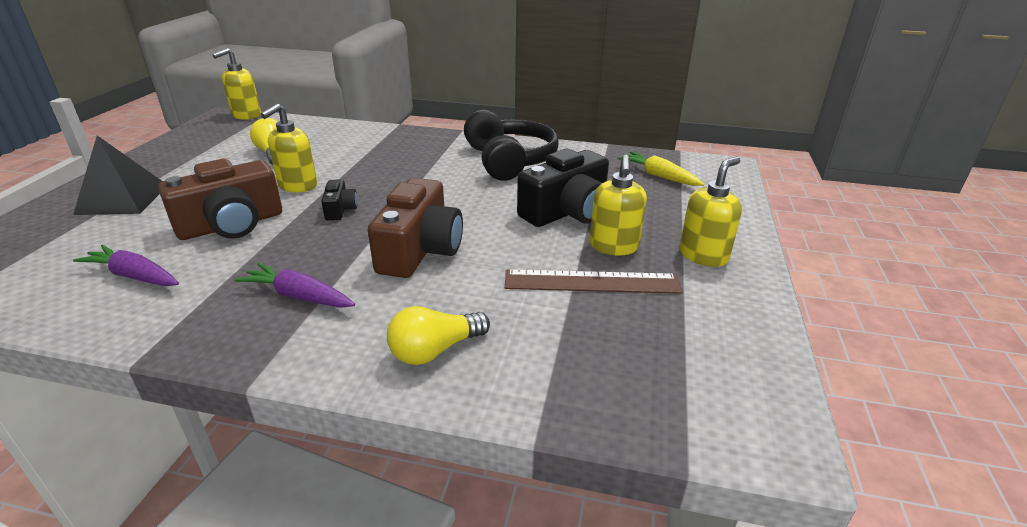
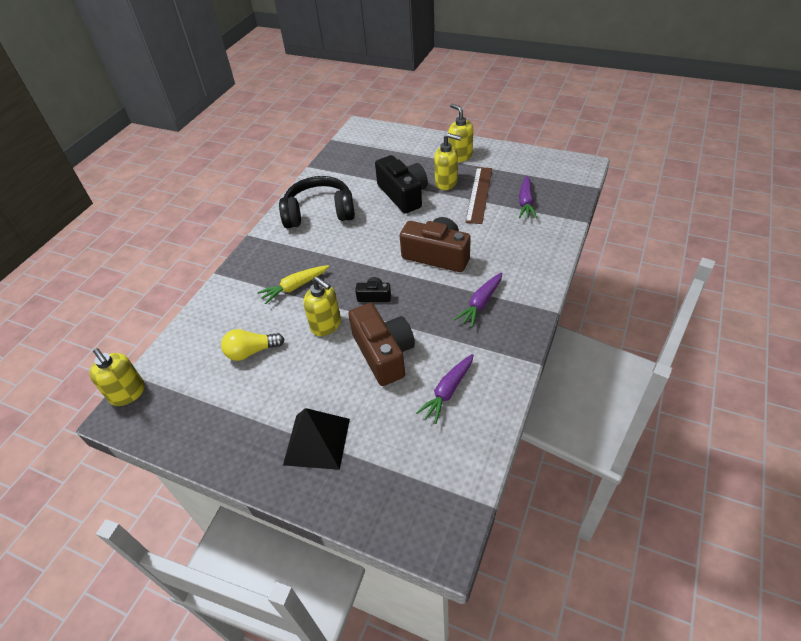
camera: 75 degrees left, 15 degrees up
(435, 350) = (531, 249): yellow light bulb -> none
(584, 341) = (526, 202): none -> purple carrot
(659, 176) = (366, 154): yellow carrot -> yellow carrot (295, 287)

